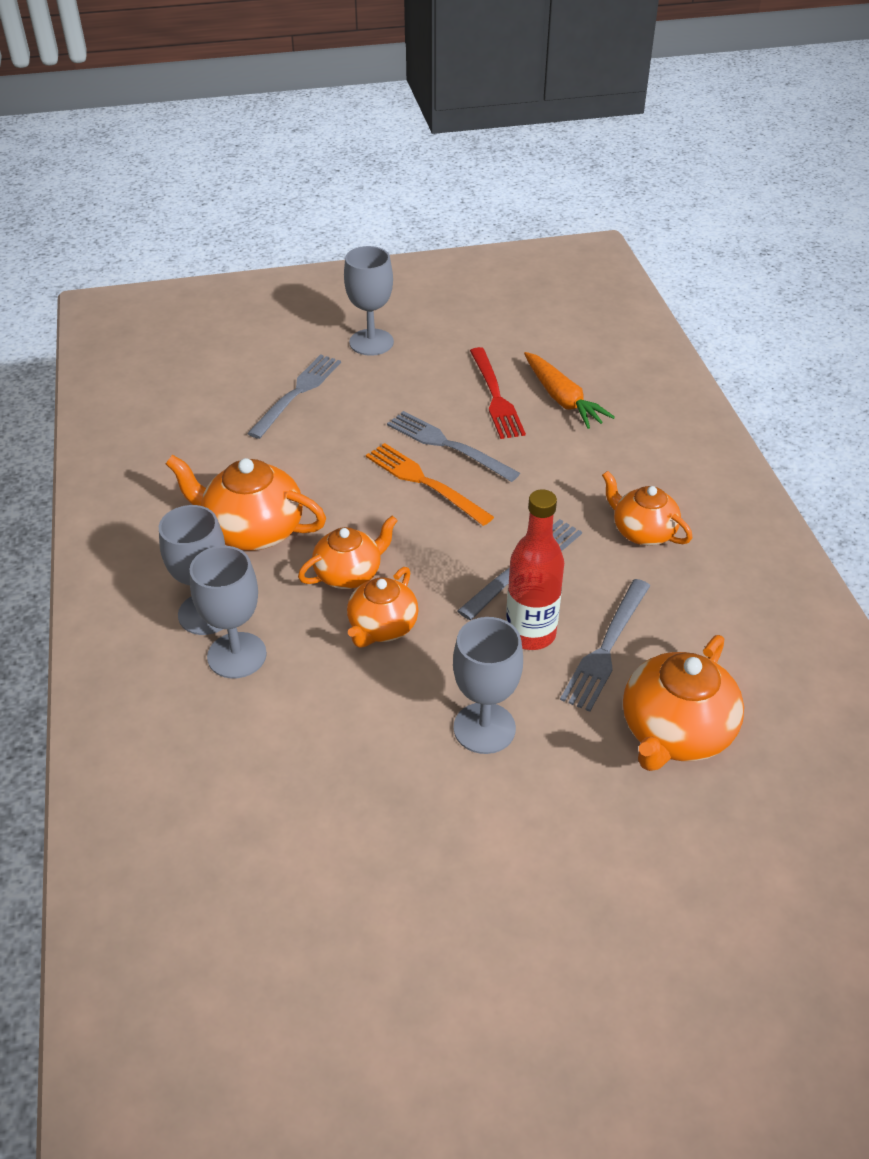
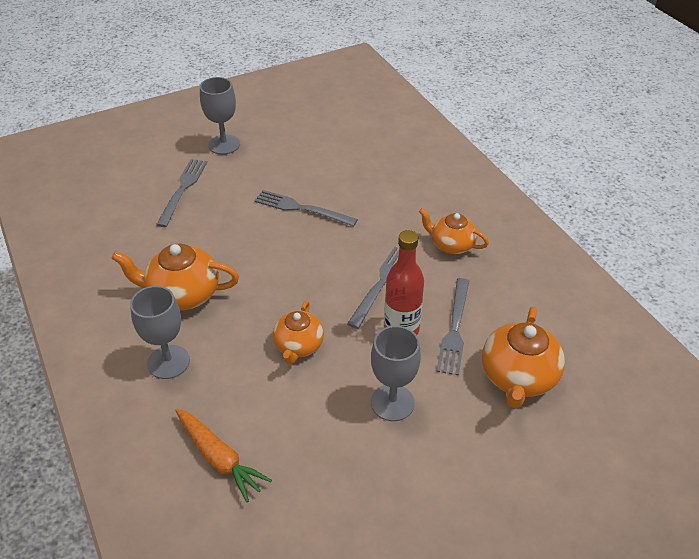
camera: 15 degrees left, 0 degrees up
(237, 655) = (201, 388): grey goblet -> none
(349, 574) = (263, 312): orange teapot -> none
(424, 482) = (294, 237): orange fork -> none
(495, 396) = (323, 169): red fork -> none
(562, 399) = (368, 163): orange carrot -> orange carrot (219, 458)

